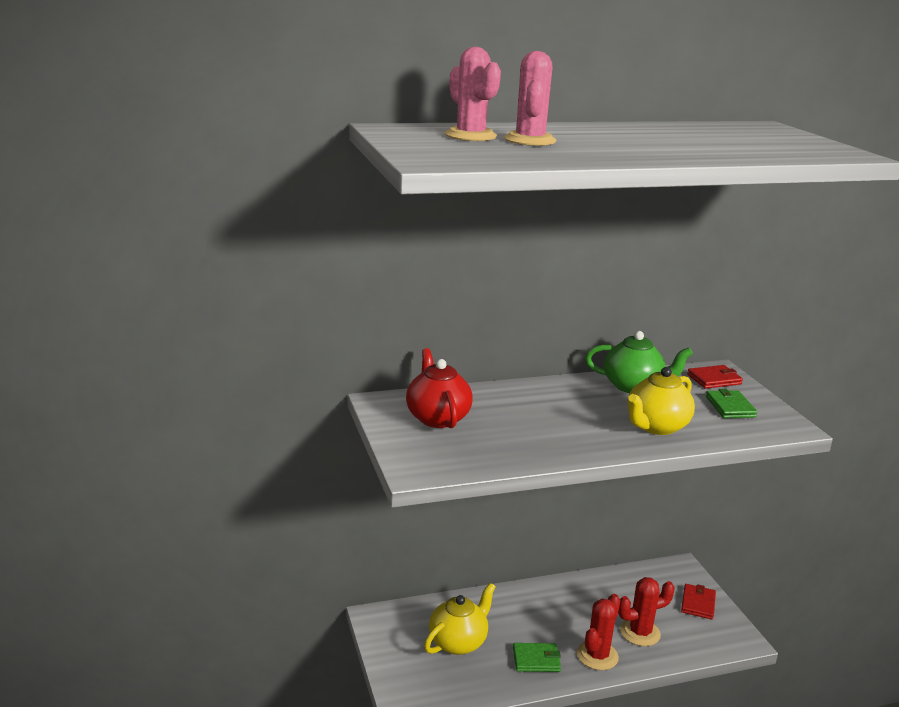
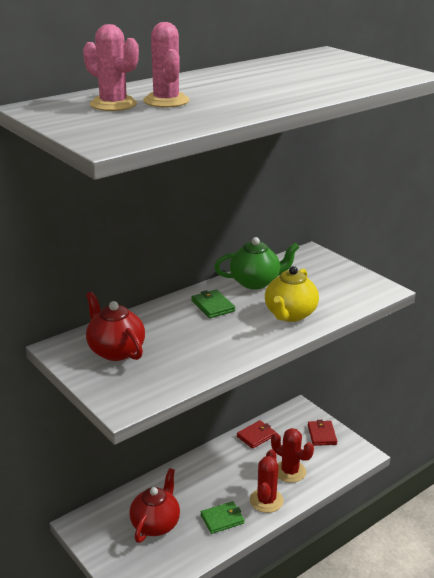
camera: 20 degrees left, 5 degrees up
(458, 642) = (156, 524): yellow teapot -> red teapot
(640, 632) = (290, 471): red cactus -> red cactus turned 75 degrees clockwise
(714, 379) = (311, 261): red wallet -> red wallet (256, 436)
(730, 407) = (334, 283): green wallet -> green wallet (212, 306)

